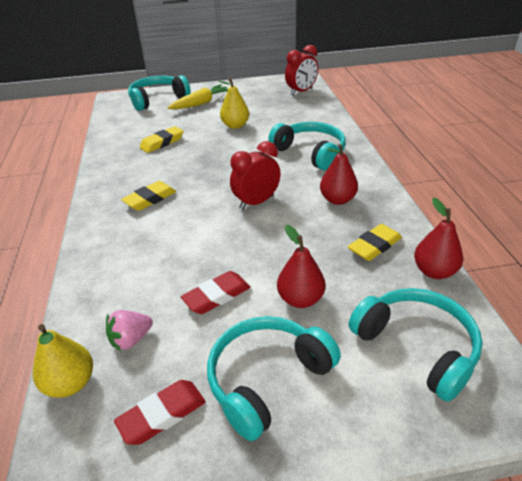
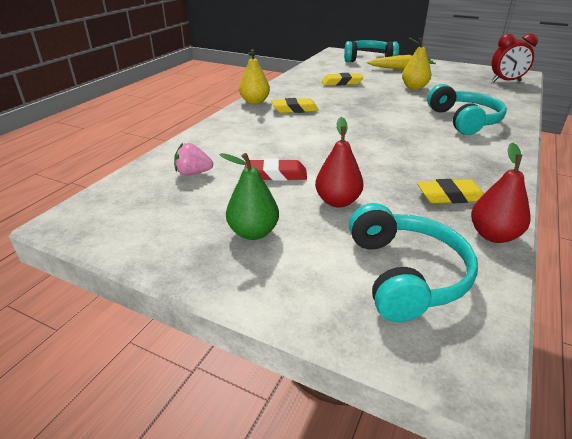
camera: 35 degrees right, 5 degrees down
(70, 383) = (135, 178): yellow pear -> yellow pear (255, 102)
(162, 415) = (164, 217): red eraser -> none
(256, 202) = (374, 135): red clock -> none
(267, 379) = (253, 232): turquoise headphones -> green pear
(337, 200) = (452, 156): red pear -> none

